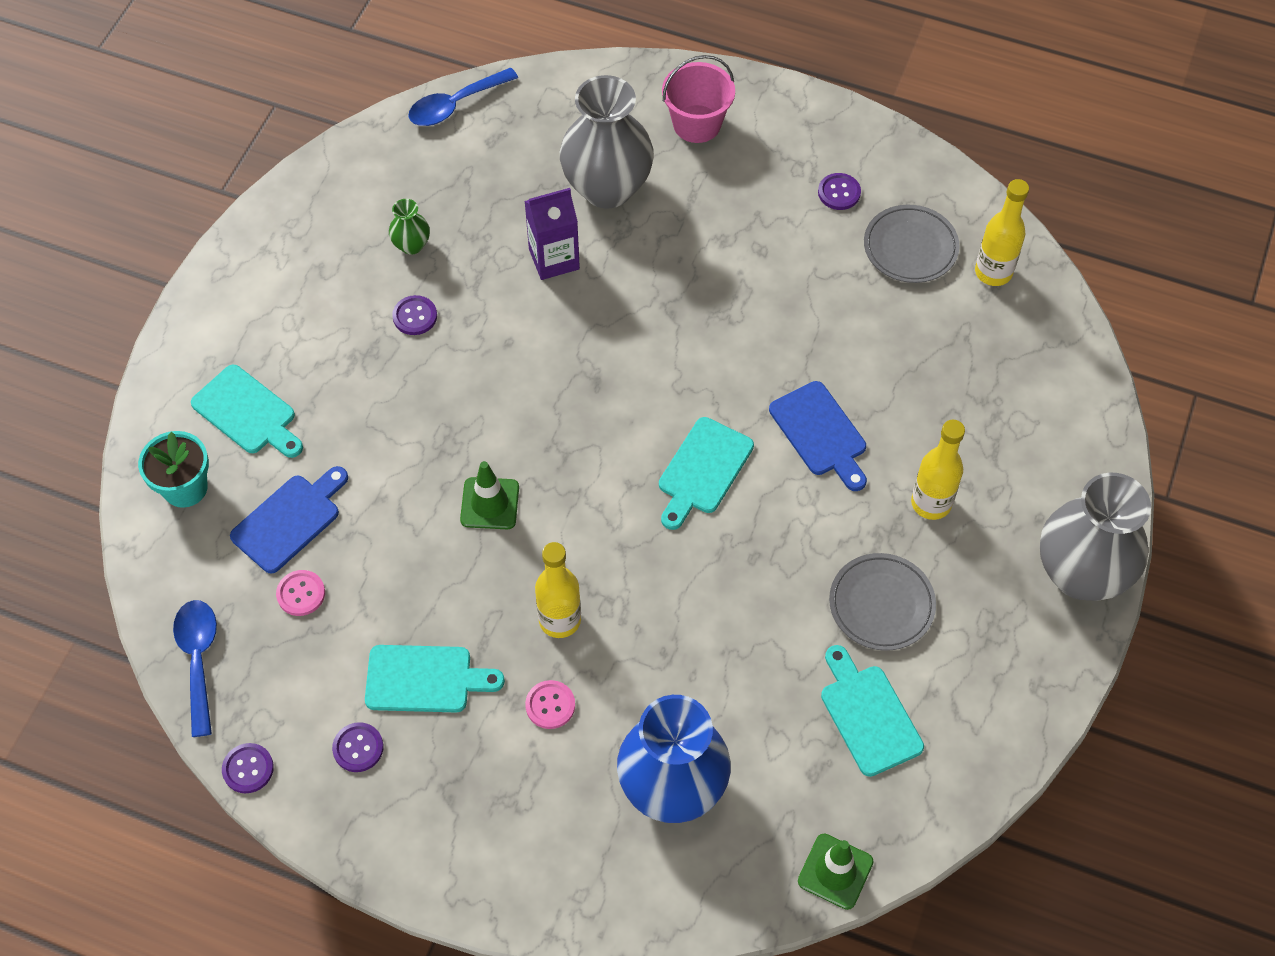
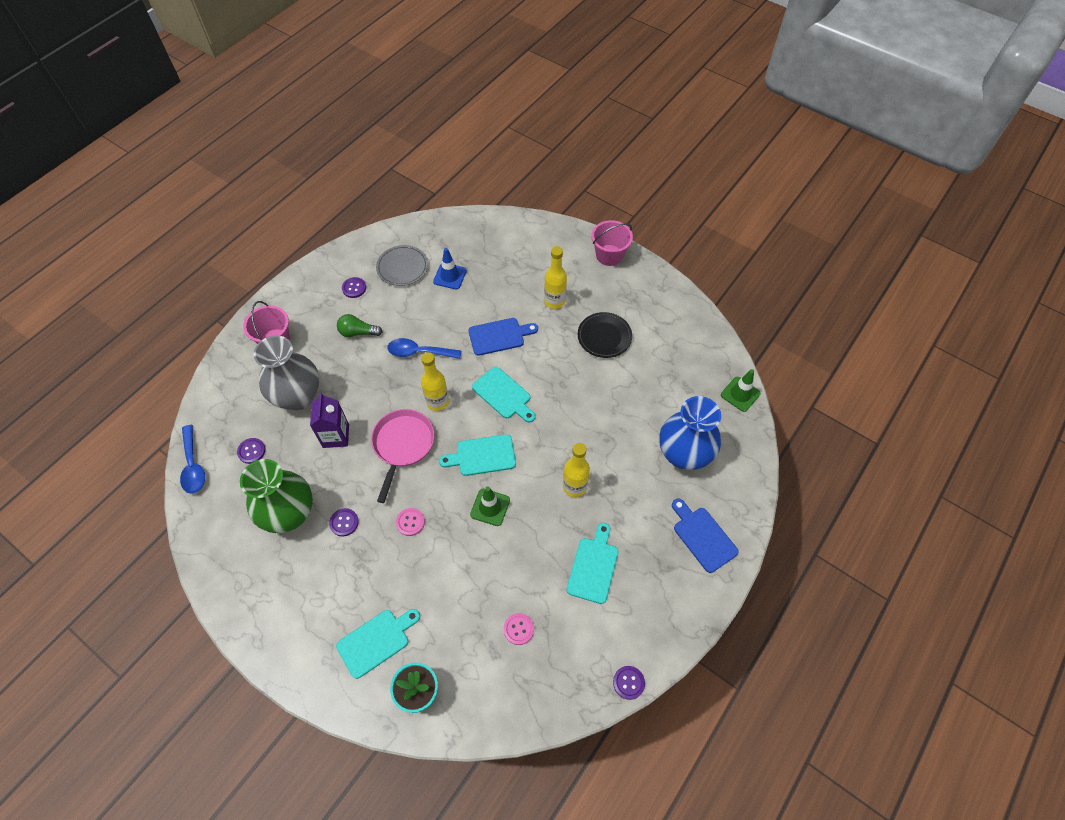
camera: 75 degrees left, 0 degrees up
(198, 659) = (547, 703): blue spoon -> blue spoon (419, 352)
(290, 520) = (465, 627): blue cutting board -> blue cutting board (703, 536)
(358, 748) = (628, 613): purple button -> purple button (251, 451)
(411, 245) = (290, 514): green vase -> green vase, size x2.30
(550, 705) = (624, 503): pink button -> pink button (410, 522)
(564, 352) = (403, 445): none -> pink pan
(752, 226) = (358, 332): none -> green light bulb
(868, 715) = (662, 358): turquoise cutting board -> turquoise cutting board (482, 455)
(881, 604) = (604, 337): grey plate -> black plate
(920, 323) = (450, 276): none -> blue traffic cone
(993, 272) = (432, 239): yellow bottle -> yellow bottle (437, 402)
(1080, 574) = (609, 255): grey vase -> pink bucket

